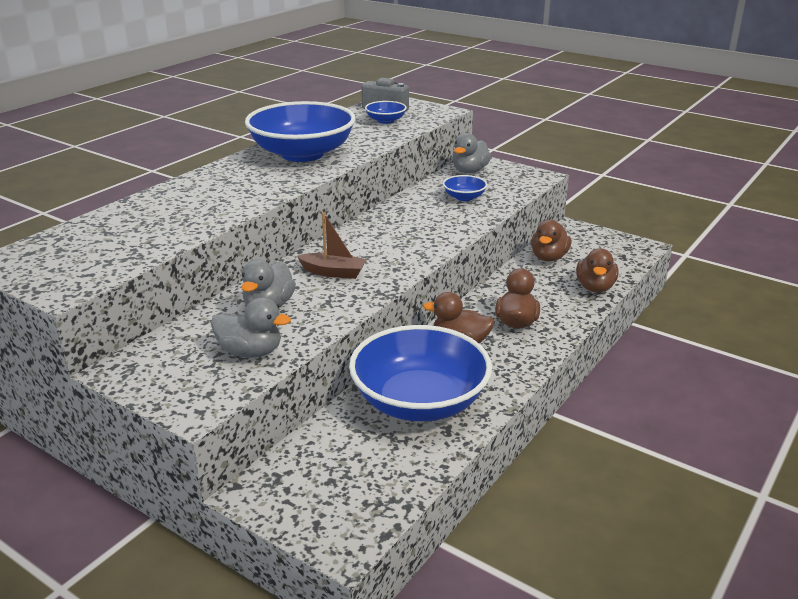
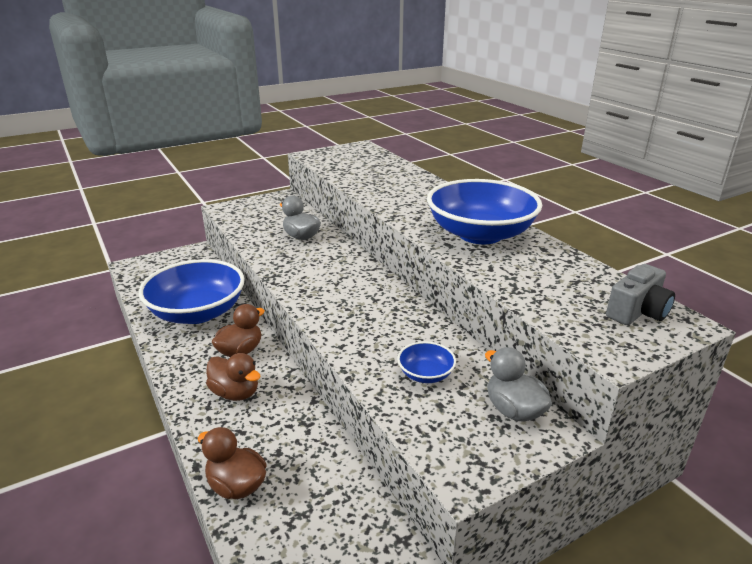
camera: 115 degrees right, 0 degrees up
(250, 352) = (256, 225): grey duck -> none
(333, 272) = (323, 265): brown boat -> none
(385, 121) = (576, 298): blue bowl -> none
(549, 258) = (333, 480): brown duck -> none

